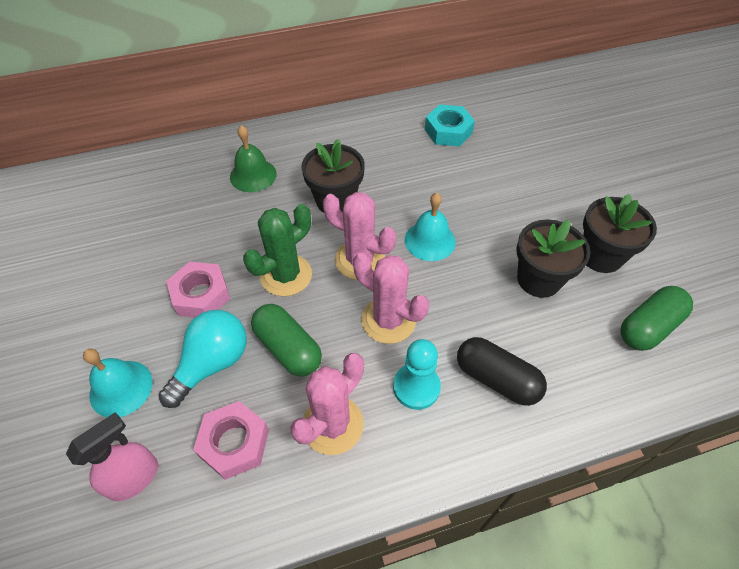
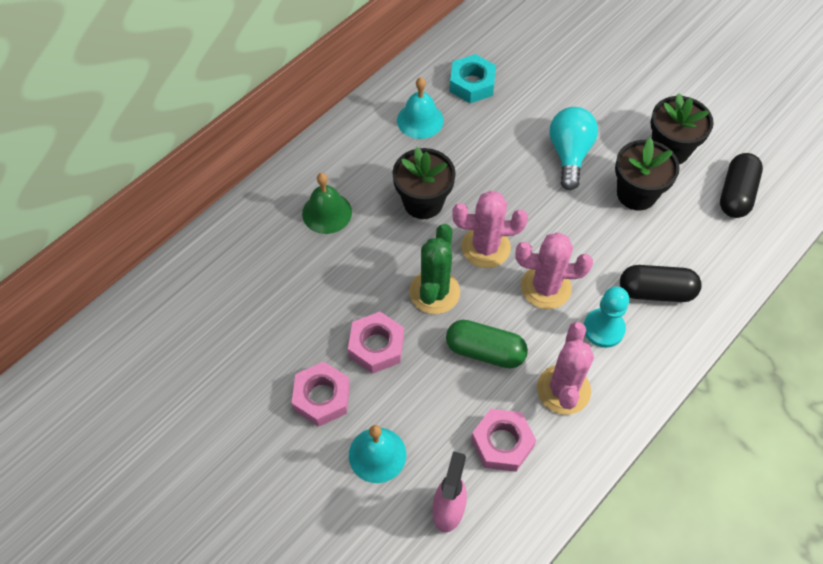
camera: 30 degrees left, 5 degrees up
(122, 314) = (322, 397): none -> pink nut
(212, 363) = (435, 395): turquoise light bulb -> turquoise light bulb (569, 154)
(430, 240) = (530, 201): turquoise bell -> turquoise bell (420, 120)
(648, 327) = (736, 194): green capsule -> black capsule

